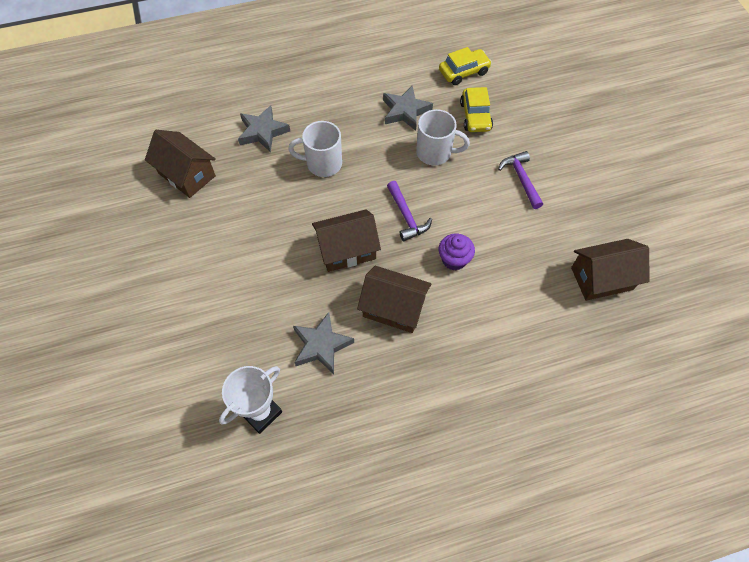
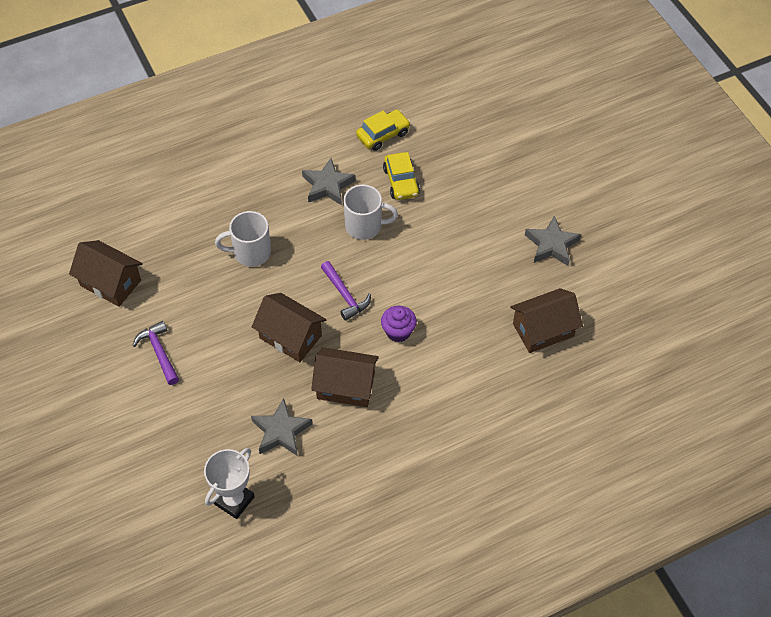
camera: 10 degrees left, 5 degrees down
(263, 132) = (181, 227): grey star -> grey star (551, 245)
(347, 250) = (290, 337): brown house -> brown house turned 60 degrees clockwise
(521, 179) = (455, 242): purple hammer -> purple hammer (159, 352)

